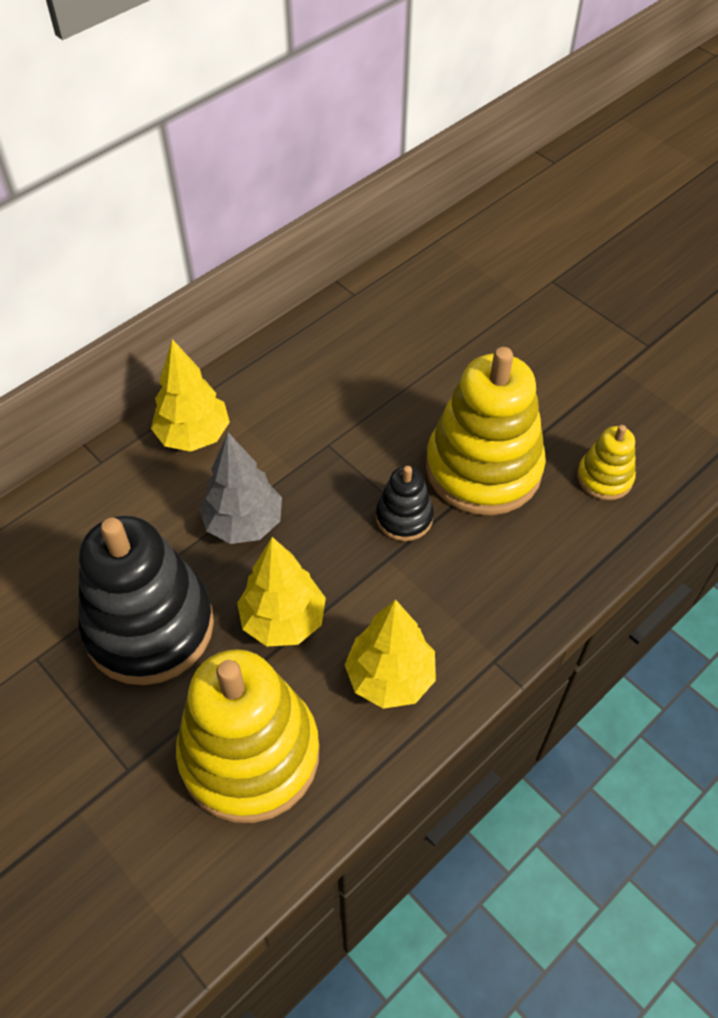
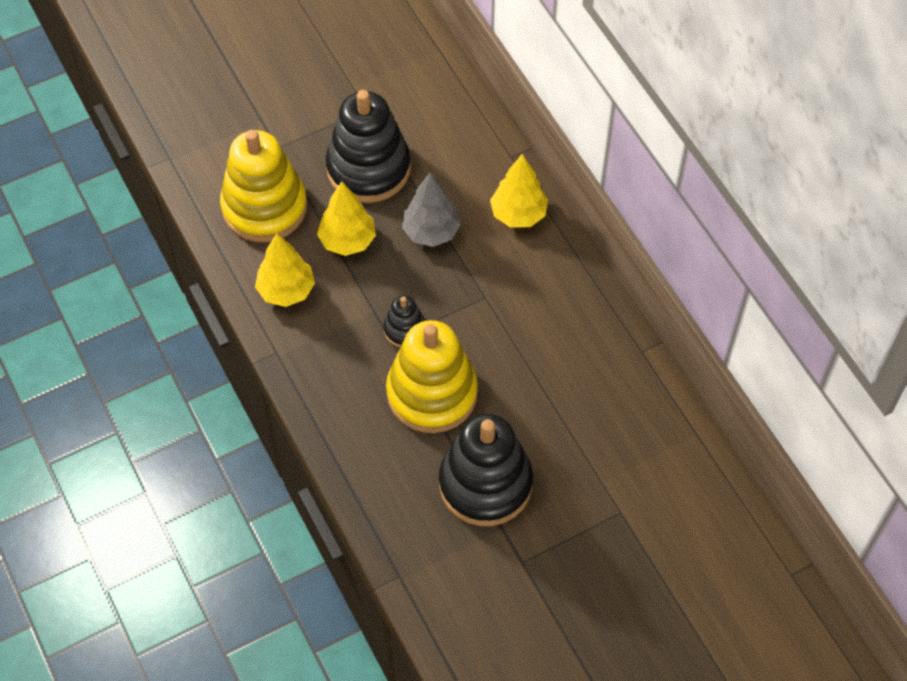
camera: 105 degrees right, 5 degrees up
(576, 394) = (485, 484): none -> black stacking toy
(604, 478) = (397, 473): yellow stacking toy -> none

